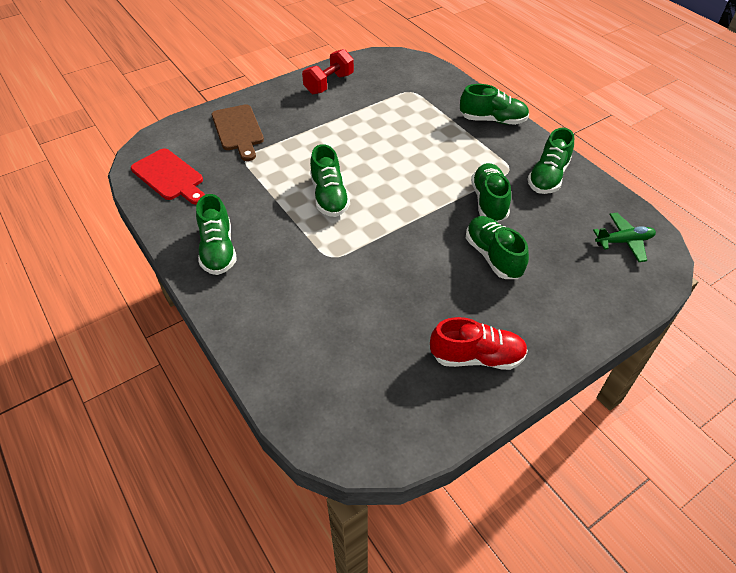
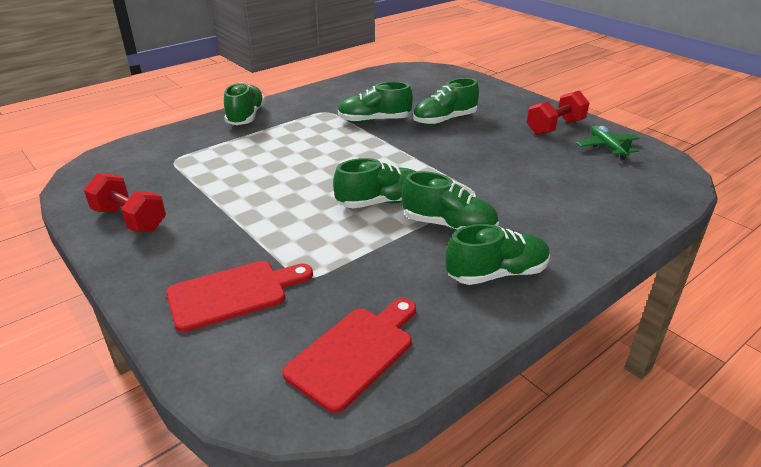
camera: 95 degrees left, 15 degrees down
(238, 130) = (233, 294): brown cutting board -> red cutting board
(477, 357) = (555, 127): red shoe -> red dumbbell
(548, 177) = (337, 97): green shoe -> green shoe (449, 225)
(624, 241) = (411, 77): green plane -> green plane (607, 147)

